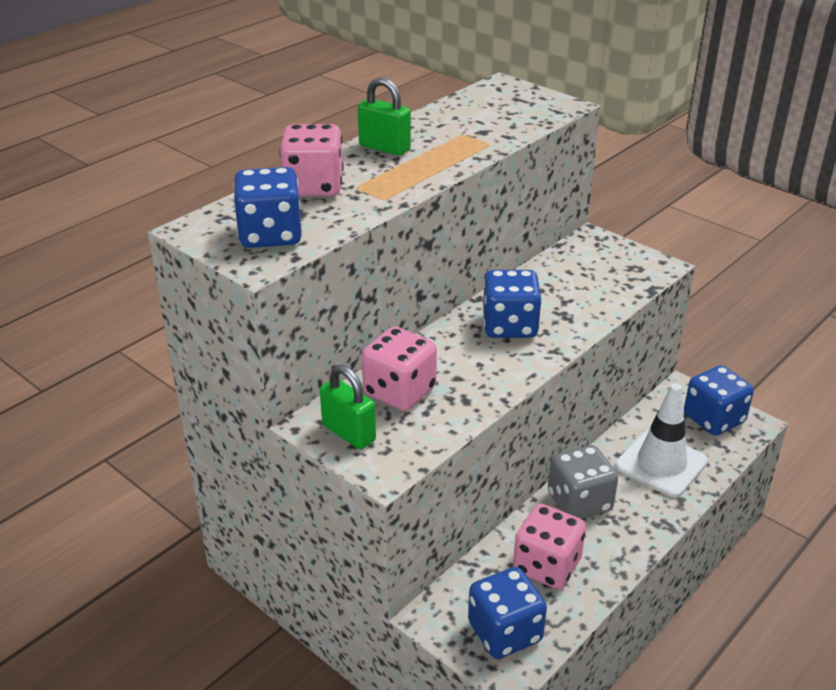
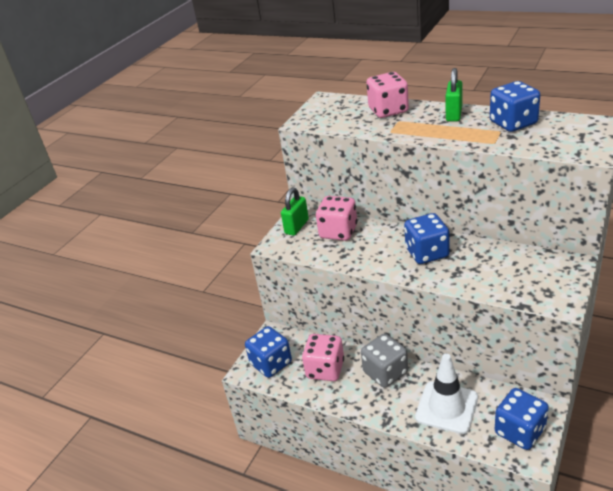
camera: 80 degrees right, 0 degrees up
(270, 235) = (329, 116): blue dice -> blue dice (513, 123)

